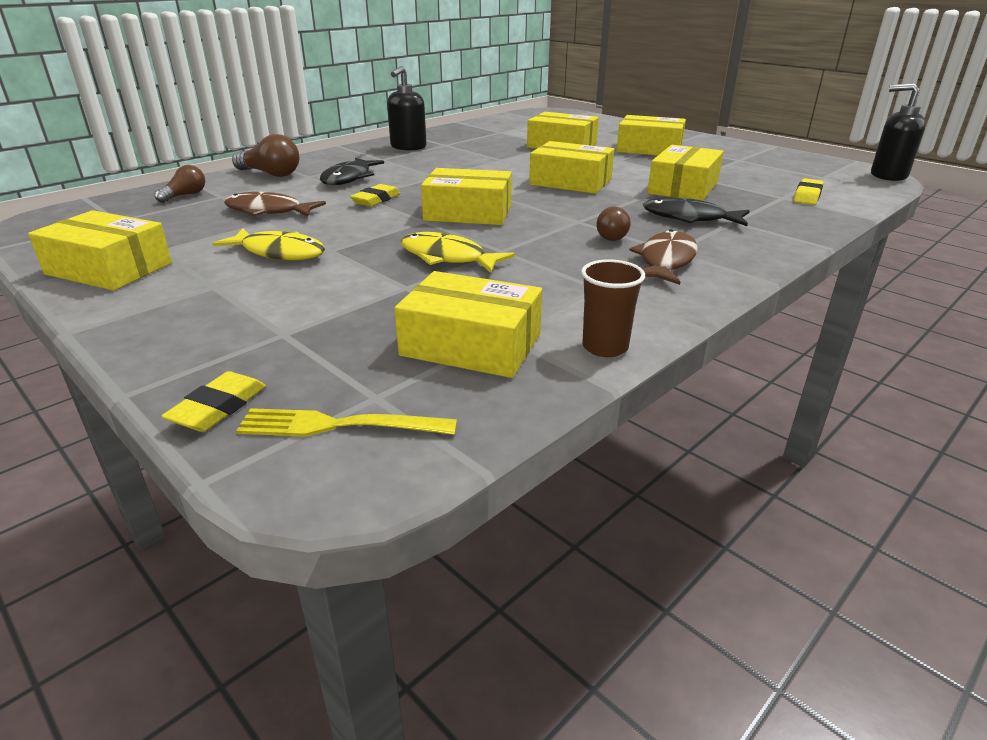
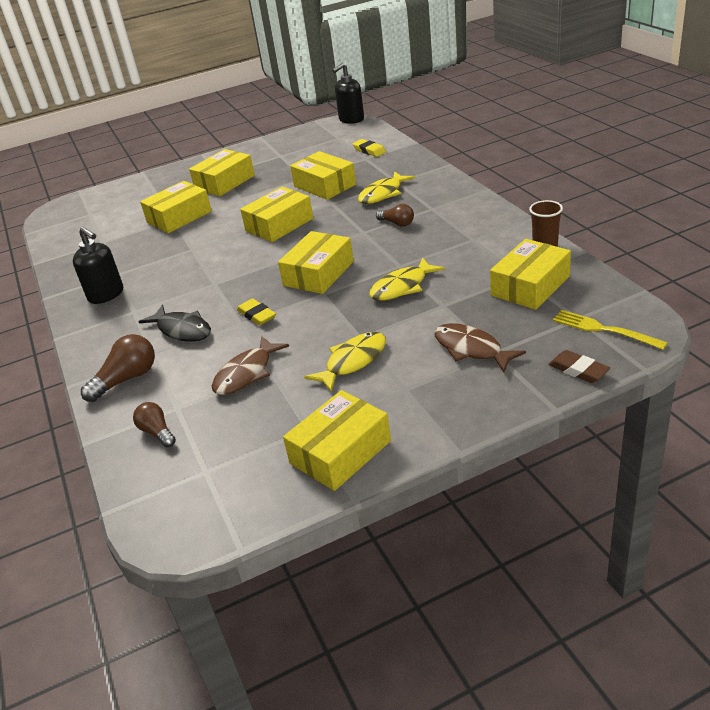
camera: 65 degrees left, 5 degrees up
(218, 408) = (578, 370): yellow eraser -> brown eraser
(338, 425) = (603, 329): yellow fork -> yellow fork turned 105 degrees clockwise
(665, 261) = (446, 213): brown fish -> brown fish (471, 349)
(689, 218) = (383, 194): black fish -> yellow fish

